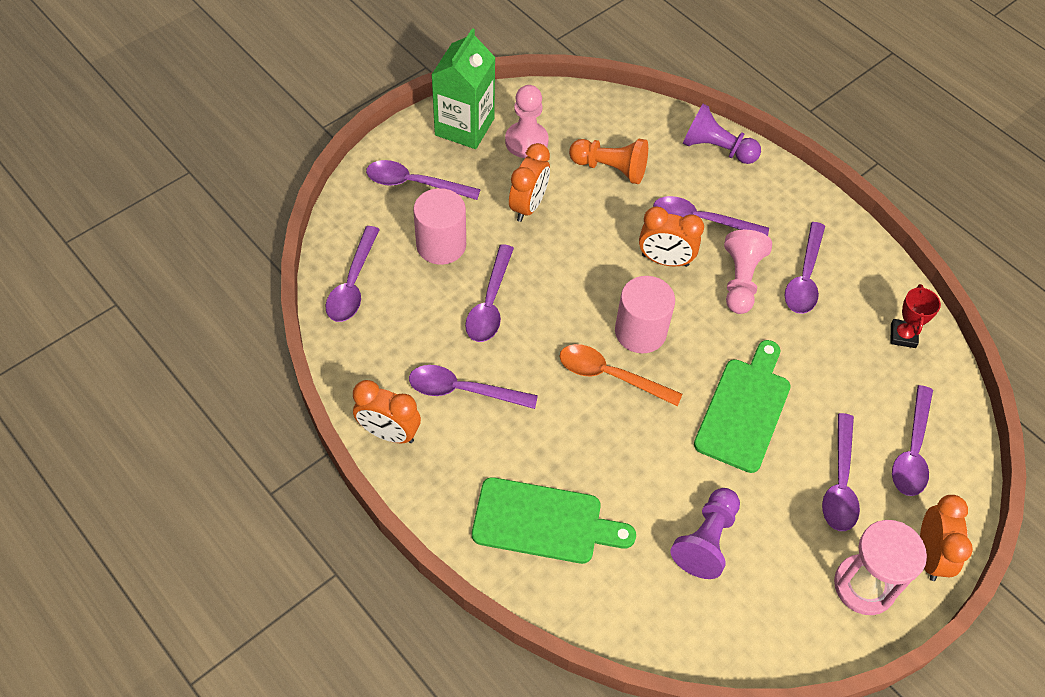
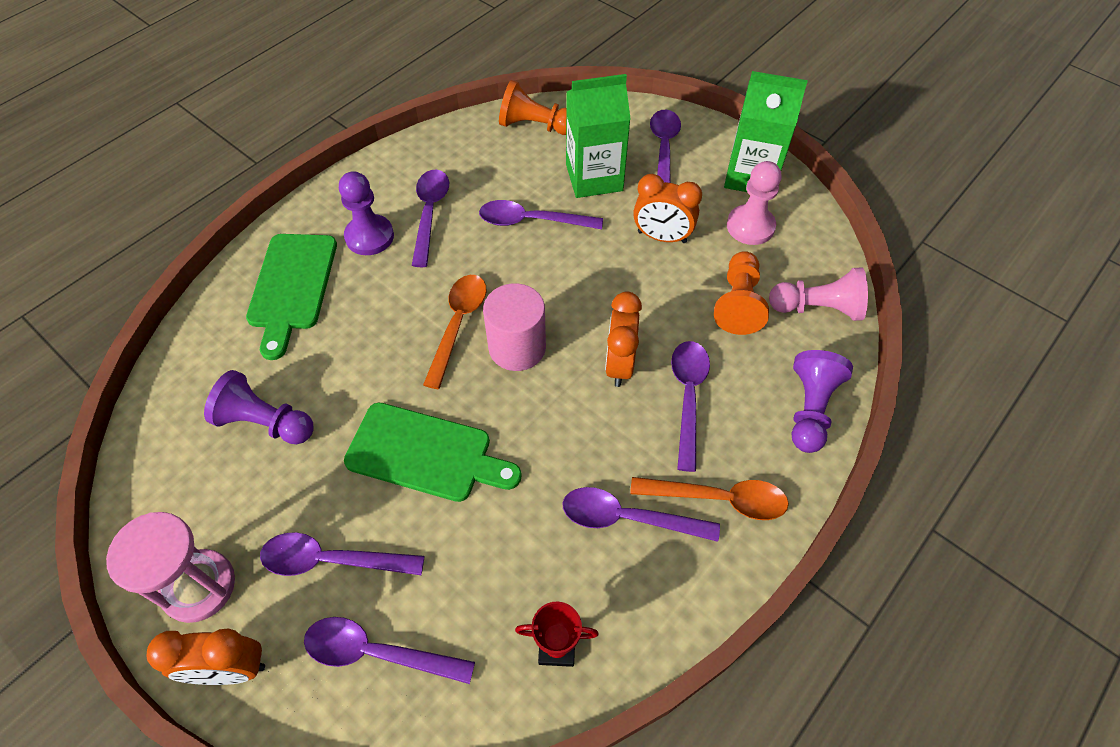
camera: 85 degrees right, 0 degrees up
(352, 284) = (535, 126): purple spoon -> orange pawn
(389, 433) = (382, 171): orange clock -> none
(441, 245) = (594, 177): pink cylinder -> green carton
(486, 448) = (369, 236): none -> purple pawn
(740, 280) = (607, 444): pink pawn -> pink pawn (817, 308)
(790, 219) = (719, 499): none -> orange spoon

